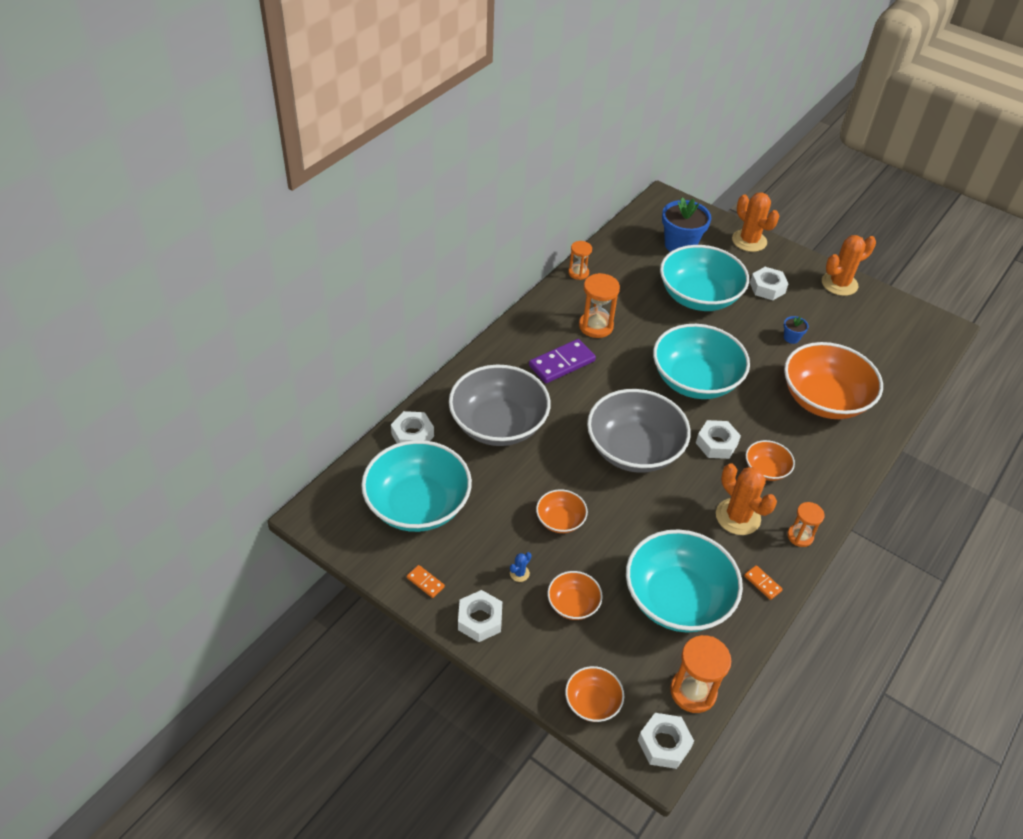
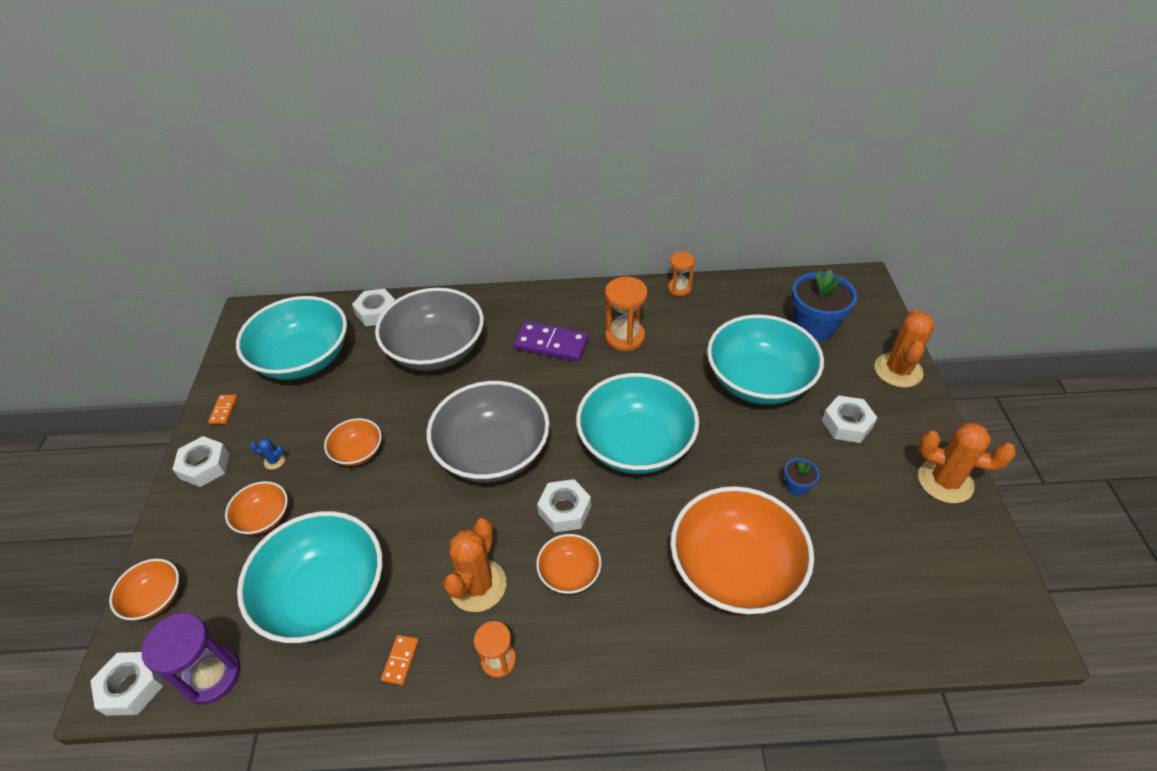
camera: 55 degrees right, 0 degrees up
(693, 691) = (212, 676): orange hourglass -> purple hourglass

